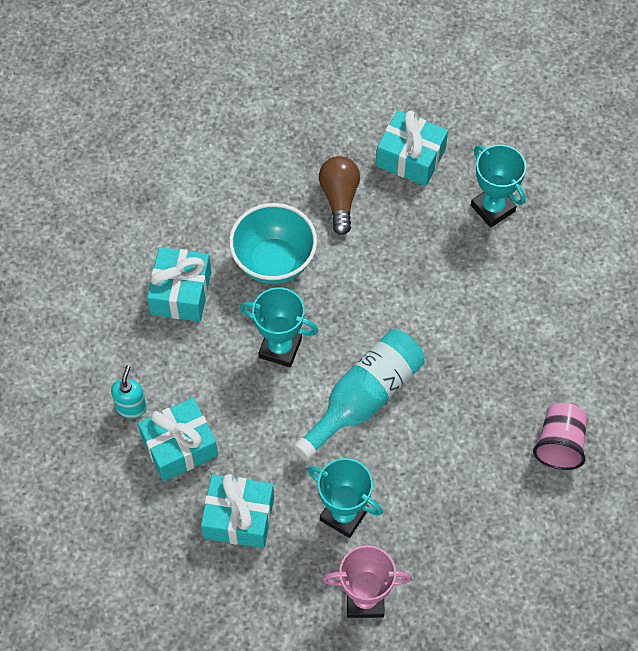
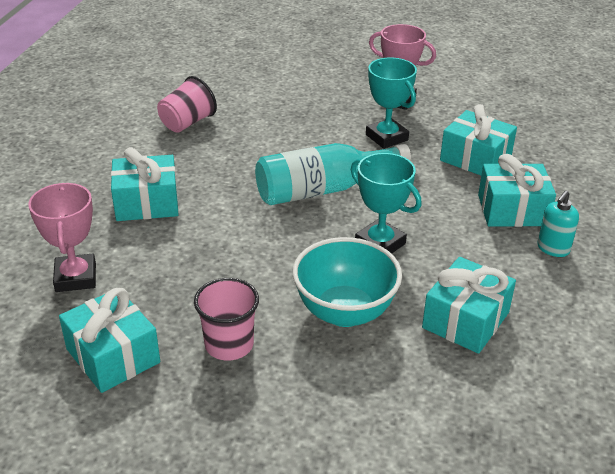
camera: 155 degrees left, 25 degrees down
(339, 199) = (229, 344): brown light bulb -> pink cup
(492, 208) = (76, 277): turquoise trophy -> pink trophy
(505, 310) = (147, 203): none -> turquoise gift

